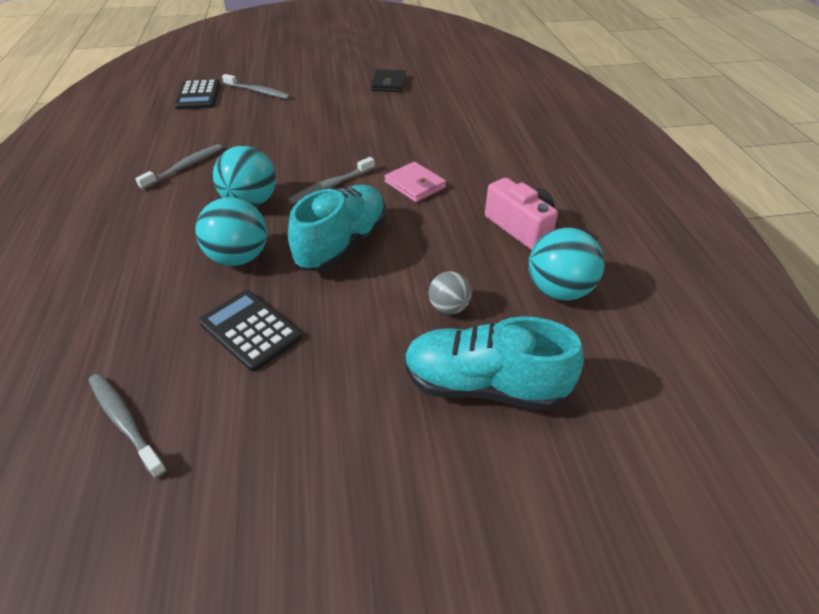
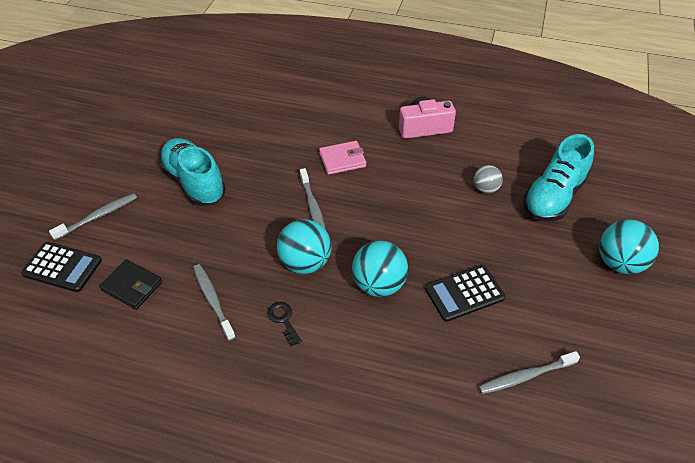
camera: 65 degrees left, 5 degrees up
(171, 210) = (283, 320): none -> black key
(342, 244) = (394, 221): turquoise shoe -> turquoise shoe (194, 182)
(388, 83) = (165, 122): black wallet -> black wallet (132, 286)
(558, 290) = (491, 137): turquoise ball -> turquoise ball (619, 263)

